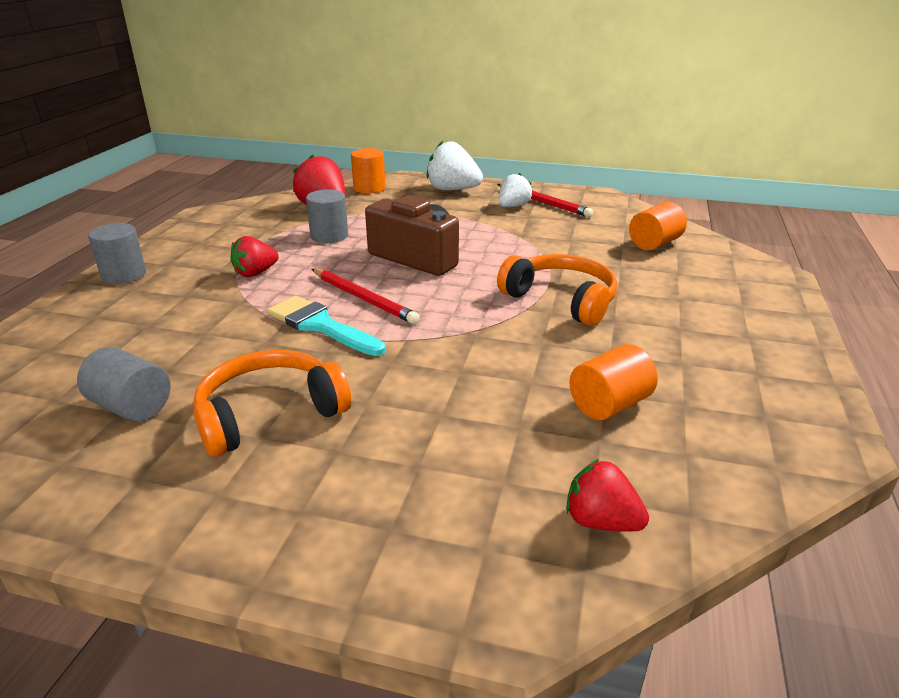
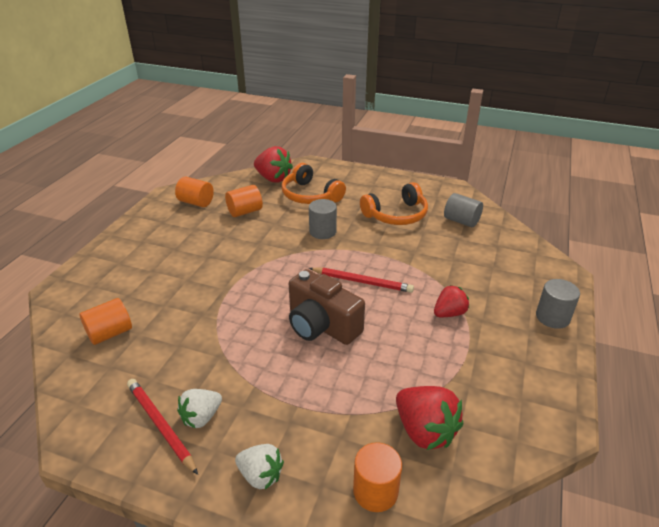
camera: 175 degrees left, 5 degrees up
(320, 325) = (385, 261): turquoise brush -> none
(329, 236) = (403, 365): grey cylinder -> grey cylinder (322, 232)
(363, 298) = (362, 282): red pencil -> red pencil turned 150 degrees clockwise
(452, 190) = (260, 475): white strawberry -> white strawberry, size x0.64
(561, 300) = (230, 273): orange headphones -> orange headphones (310, 195)
(601, 521) = (273, 178): red strawberry -> red strawberry, size x1.56
(738, 423) = (196, 202): none -> orange cylinder

